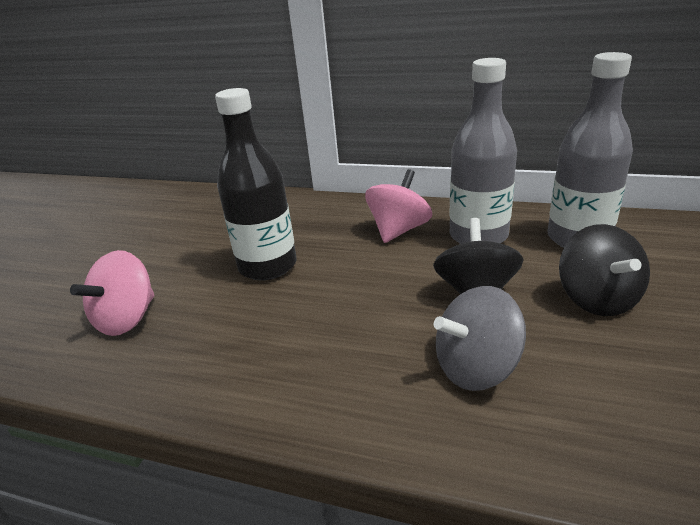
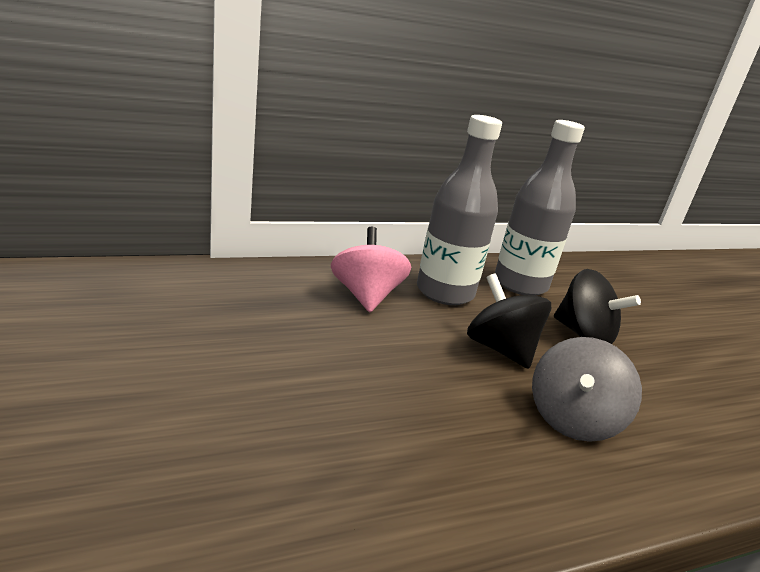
camera: 45 degrees left, 5 degrees down
(127, 319) = (120, 494): pink spinning top -> none
(268, 266) = (260, 364): black bottle -> none

